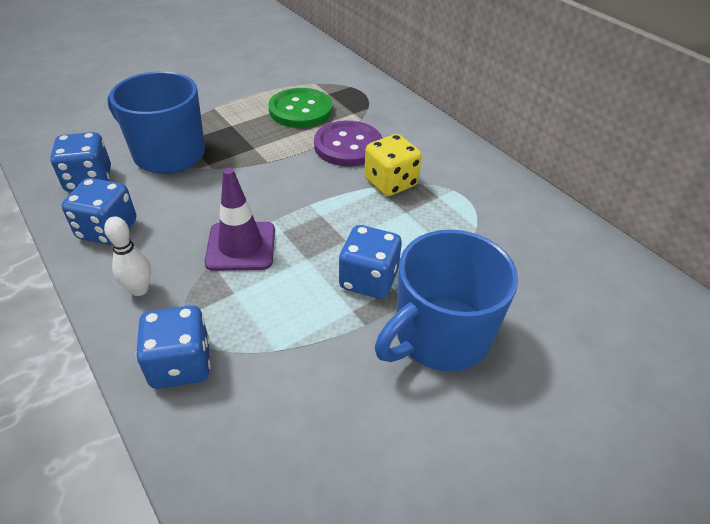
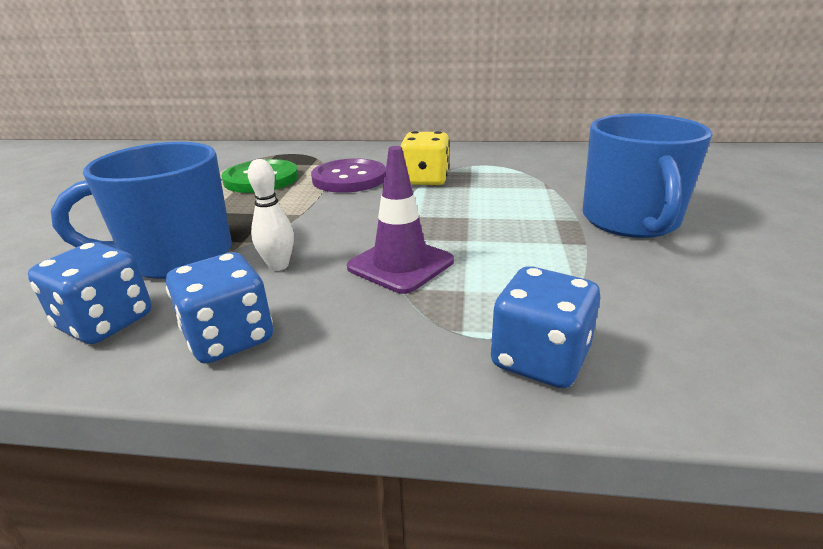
camera: 45 degrees left, 15 degrees down
(139, 289) = (376, 348): white bowling pin -> white bowling pin (278, 266)
(368, 280) = (531, 224): blue dice -> none

